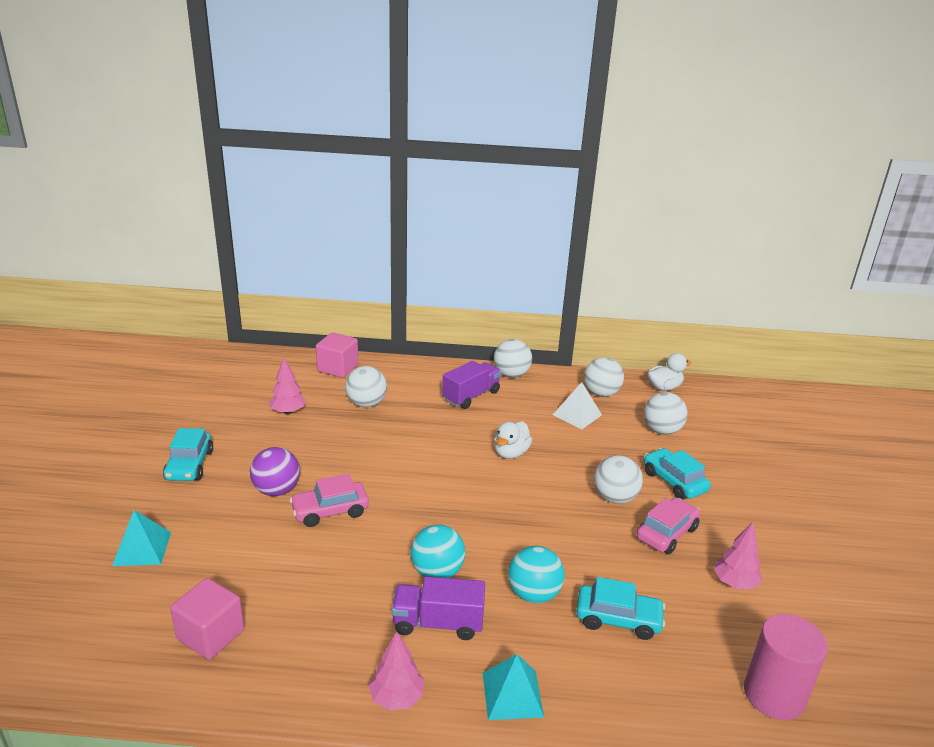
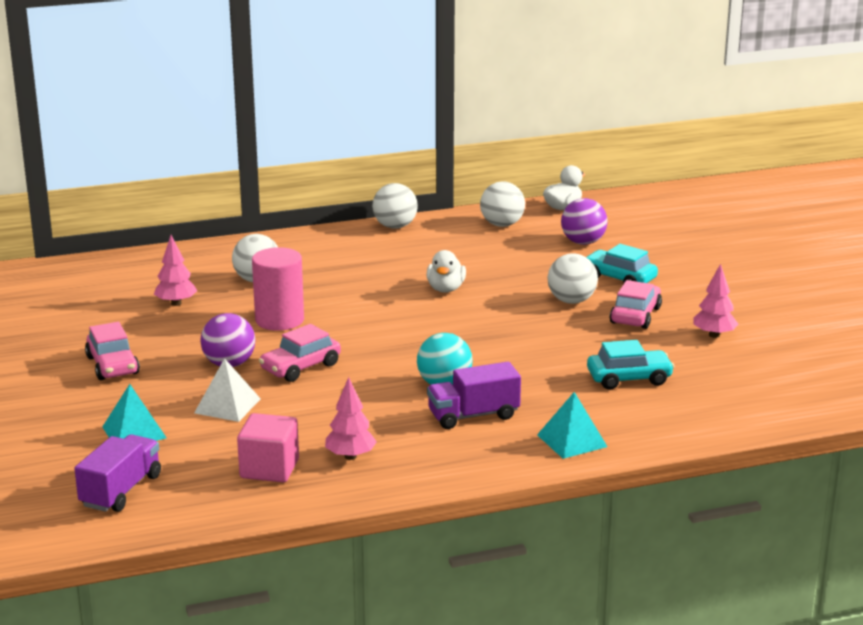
camera: 20 degrees left, 5 degrees down
(189, 465) = (112, 365): turquoise car -> pink car
(337, 368) = (194, 257): pink cube -> none
(396, 698) = (475, 465): pink tree -> pink tree (350, 456)
(471, 396) = (366, 252): purple truck -> purple truck (121, 491)
(533, 594) = (544, 379): turquoise ball -> none
(577, 414) = (490, 246): white pyramid -> white pyramid (227, 405)
(662, 430) = (583, 242): white ball -> purple ball
(773, 695) = (781, 393): pink cylinder -> pink cylinder (279, 320)

